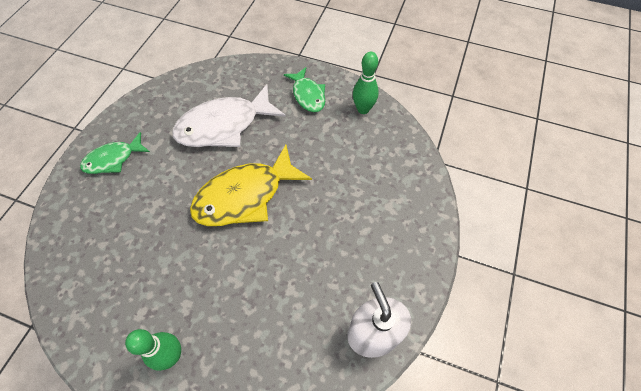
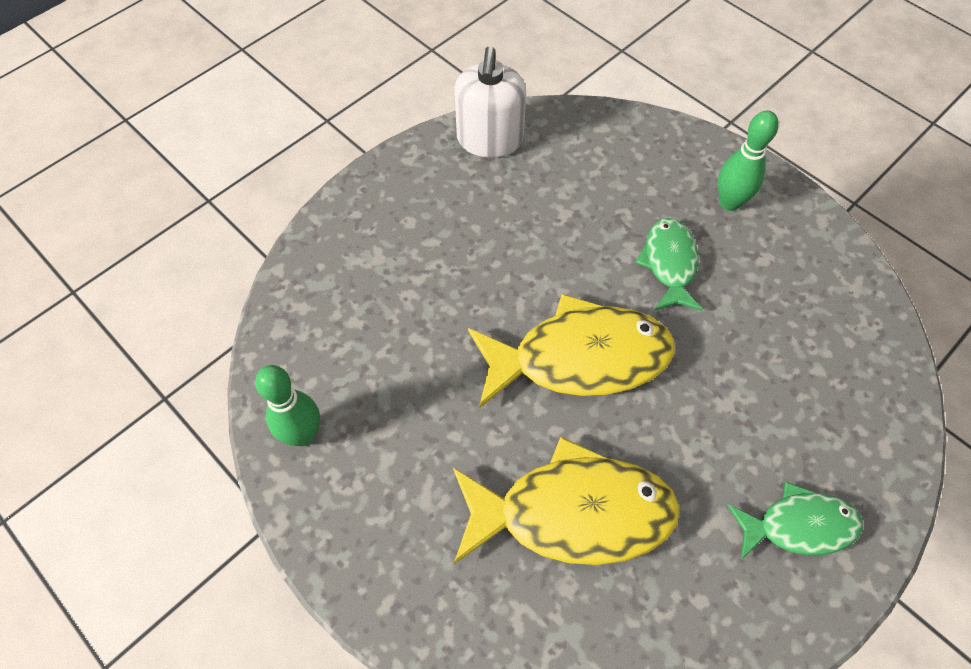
camera: 155 degrees left, 0 degrees up
(224, 125) = (572, 513): white fish -> yellow fish
(308, 95) = (383, 515): green fish -> green fish (669, 264)

